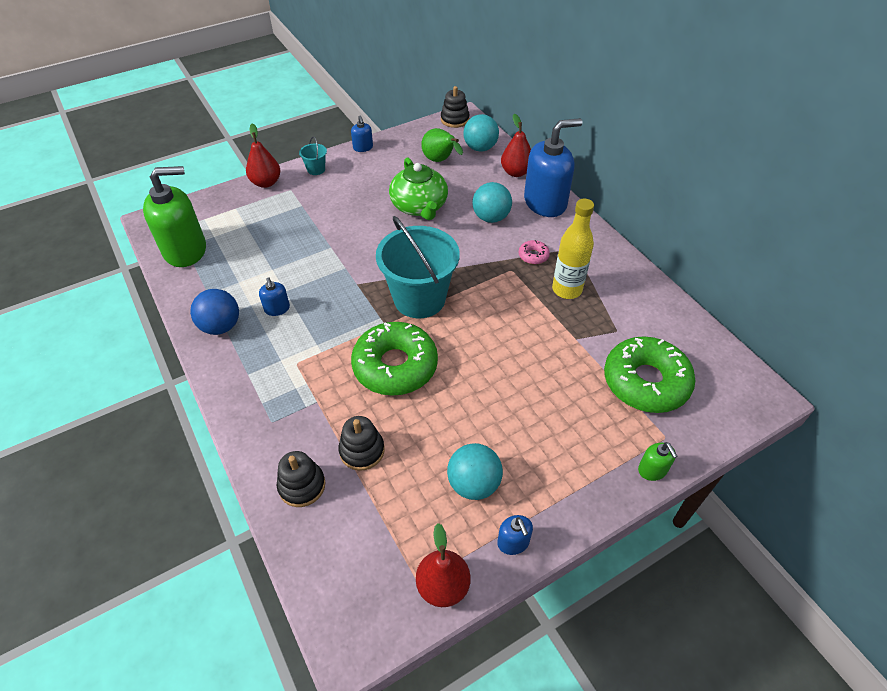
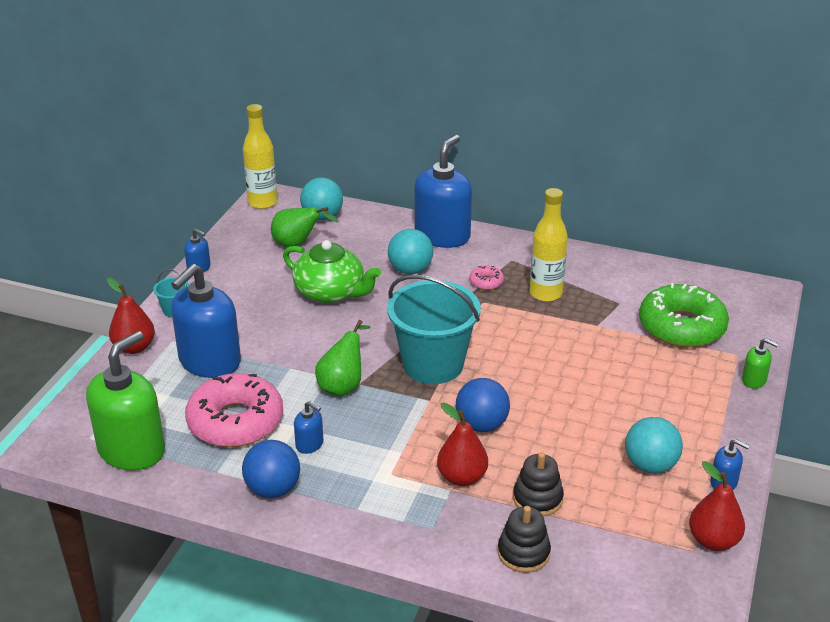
camera: 40 degrees left, 15 degrees down
(257, 266) = (235, 421): none -> pink donut
(292, 216) = (209, 362): none -> blue soap dispenser
(346, 279) = (343, 385): none -> green pear
(395, 366) = (481, 425): green donut -> blue ball
(455, 119) = (262, 202): black stacking toy -> yellow bottle
(516, 172) = (384, 223): red pear -> red pear (462, 477)

